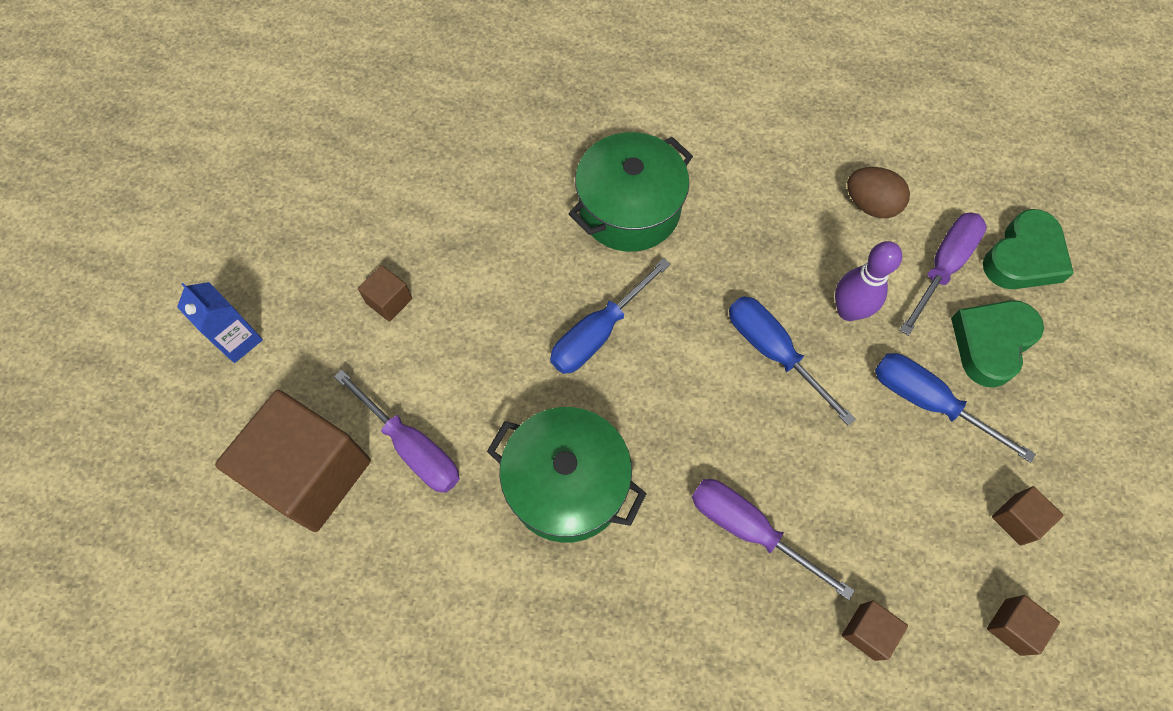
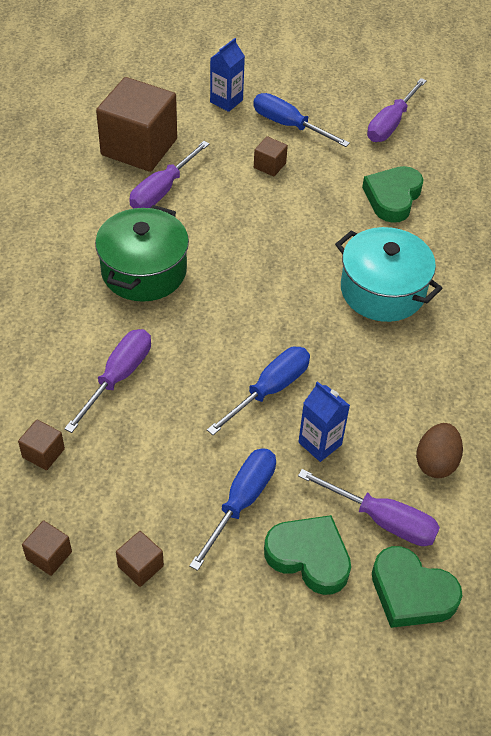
camera: 80 degrees right, 15 degrees down
(339, 146) = (390, 124): none -> purple screwdriver
(476, 170) = (392, 197): none -> green heart
(598, 333) = (266, 279): blue screwdriver -> blue screwdriver (288, 125)
(629, 209) = (382, 290): green pot -> turquoise pot
(848, 310) = (320, 443): purple bowling pin -> blue carton

